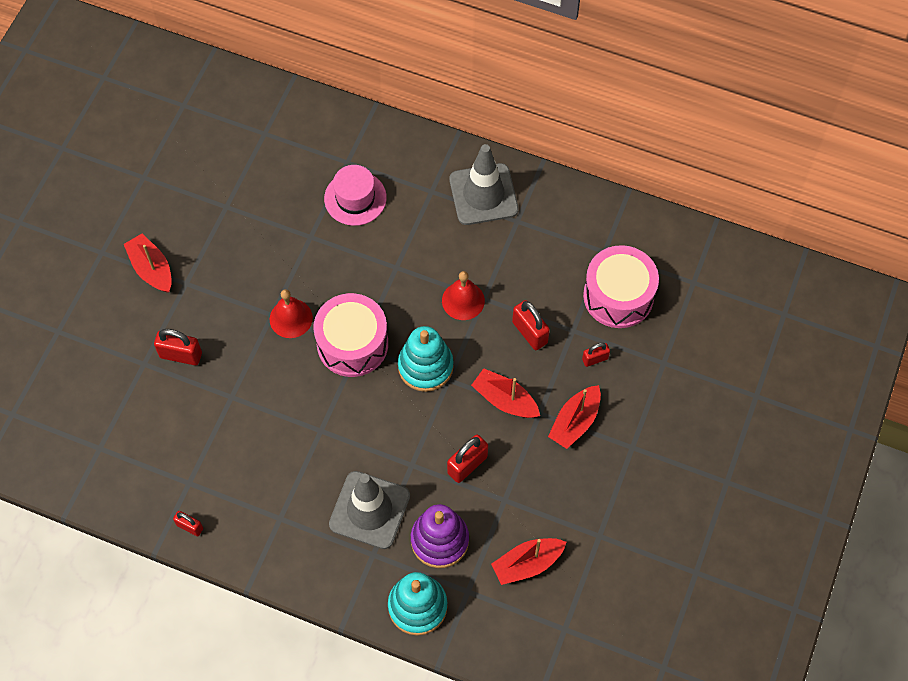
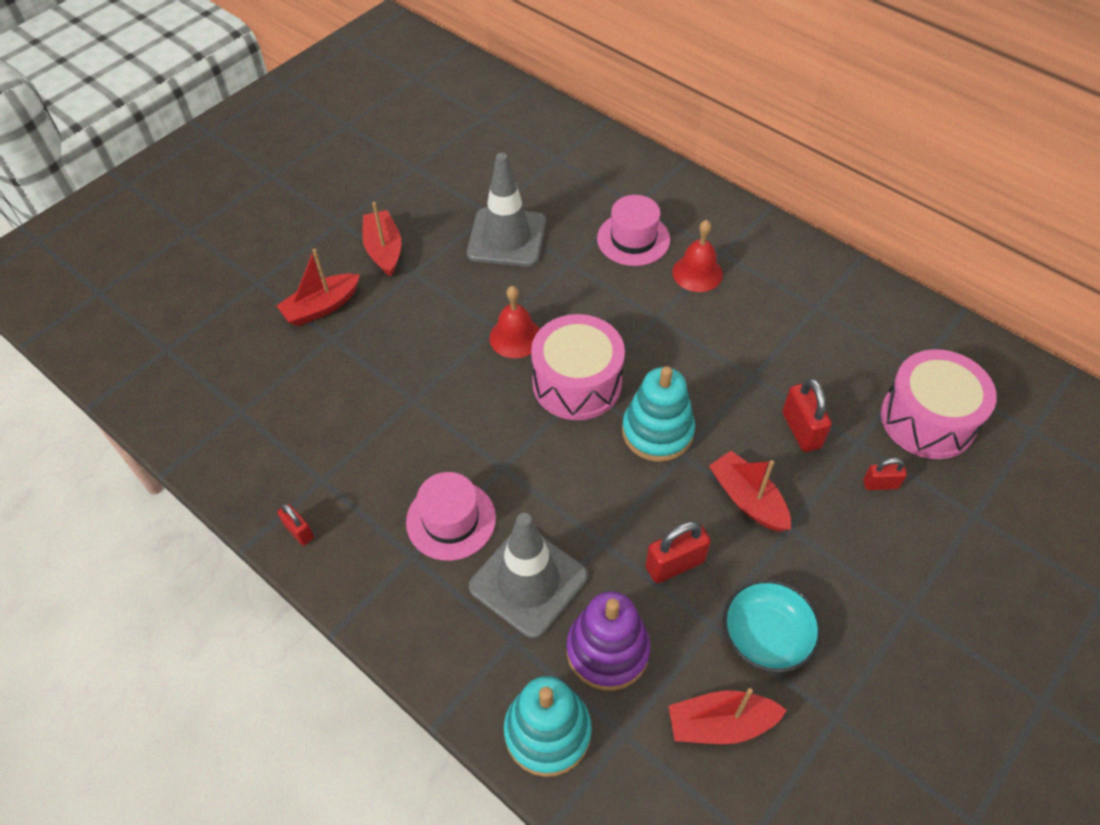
camera: 20 degrees right, 10 degrees down
(181, 355) = (376, 341): red padlock -> none
(298, 483) = (451, 520): none -> pink hat
(463, 300) = (726, 372): red bell -> red bell (697, 273)
(483, 194) = (783, 271): grey traffic cone -> grey traffic cone (507, 238)
(542, 495) = (766, 636): none -> turquoise bowl
(575, 422) = (835, 553): red boat -> red boat (321, 307)

